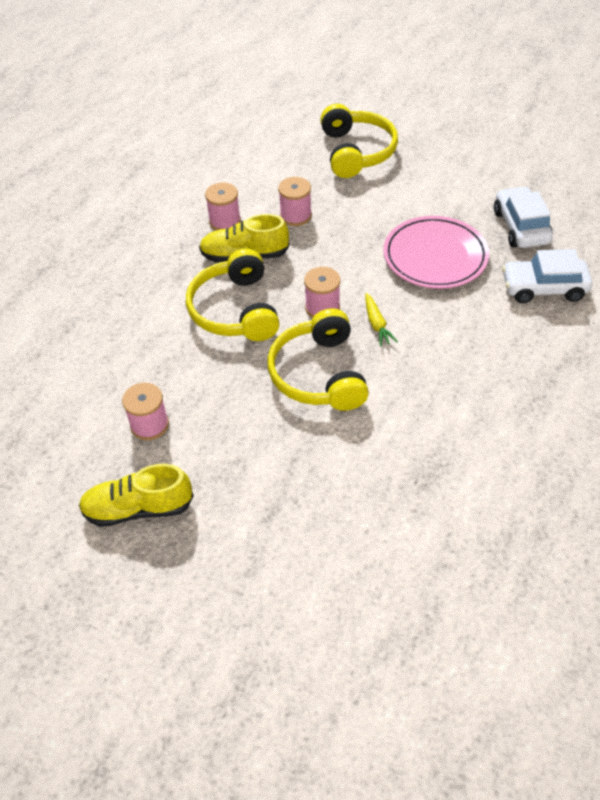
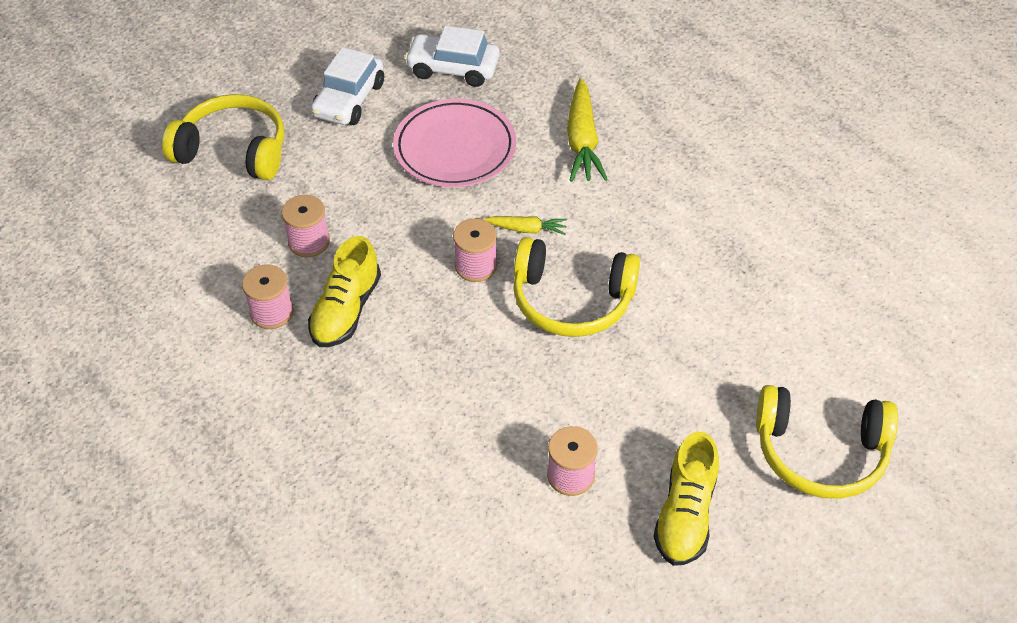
camera: 70 degrees left, 0 degrees up
(235, 310) = (434, 345): yellow headphones -> yellow headphones (820, 452)
(497, 328) = (582, 141): none -> yellow carrot
(543, 288) = (548, 87): white car -> white car (349, 100)

